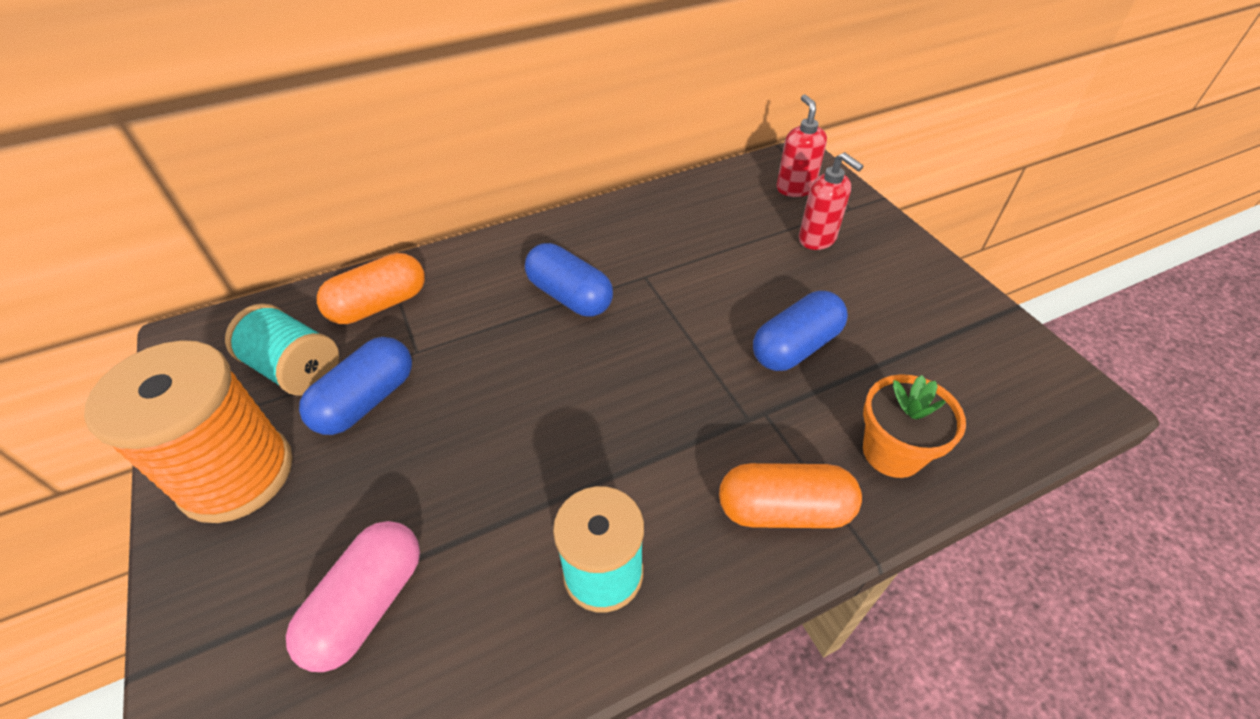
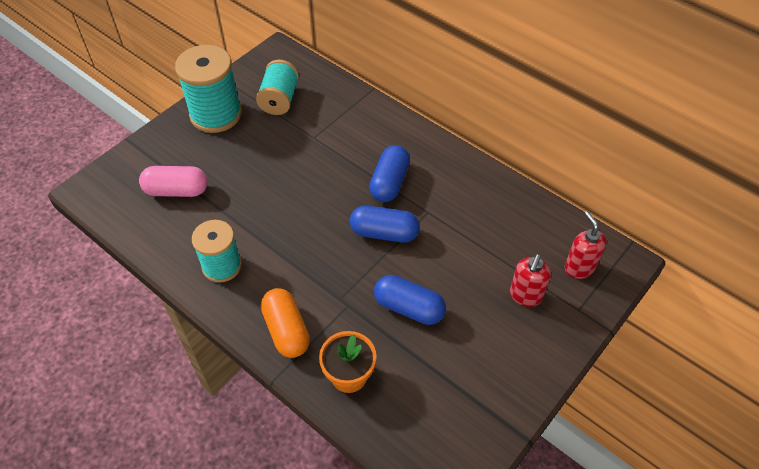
camera: 65 degrees right, 5 degrees up
(237, 474) = (216, 114): orange spool -> turquoise spool
(366, 400) = (274, 135): blue capsule -> blue capsule (384, 233)
(379, 305) = (336, 106): orange capsule -> none
(795, 188) = (579, 268): red soap dispenser -> red soap dispenser turned 75 degrees counterclockwise

